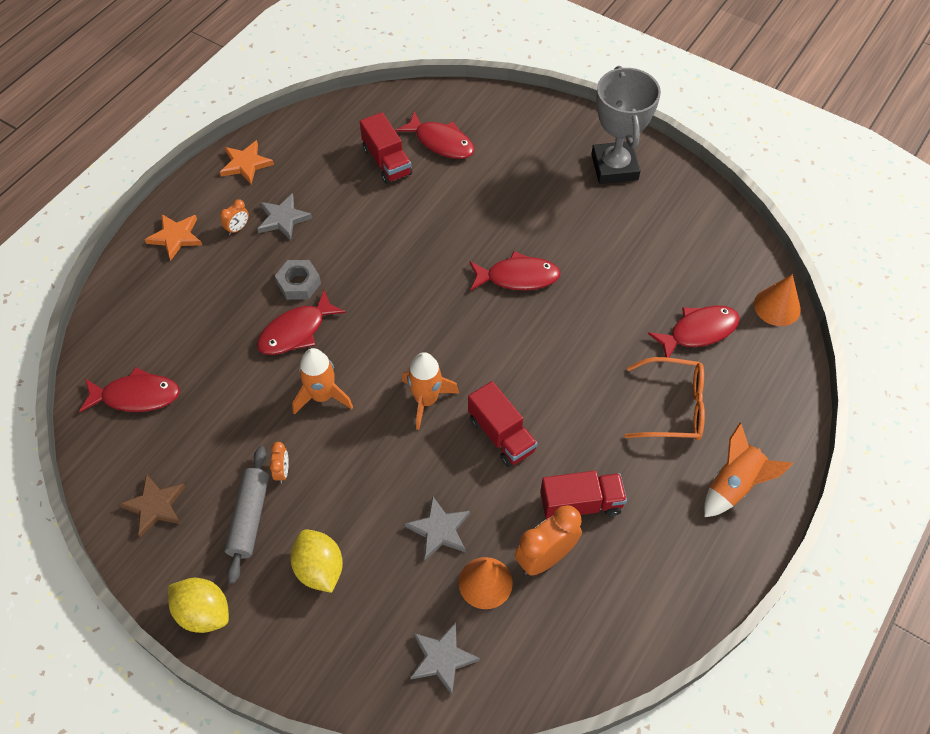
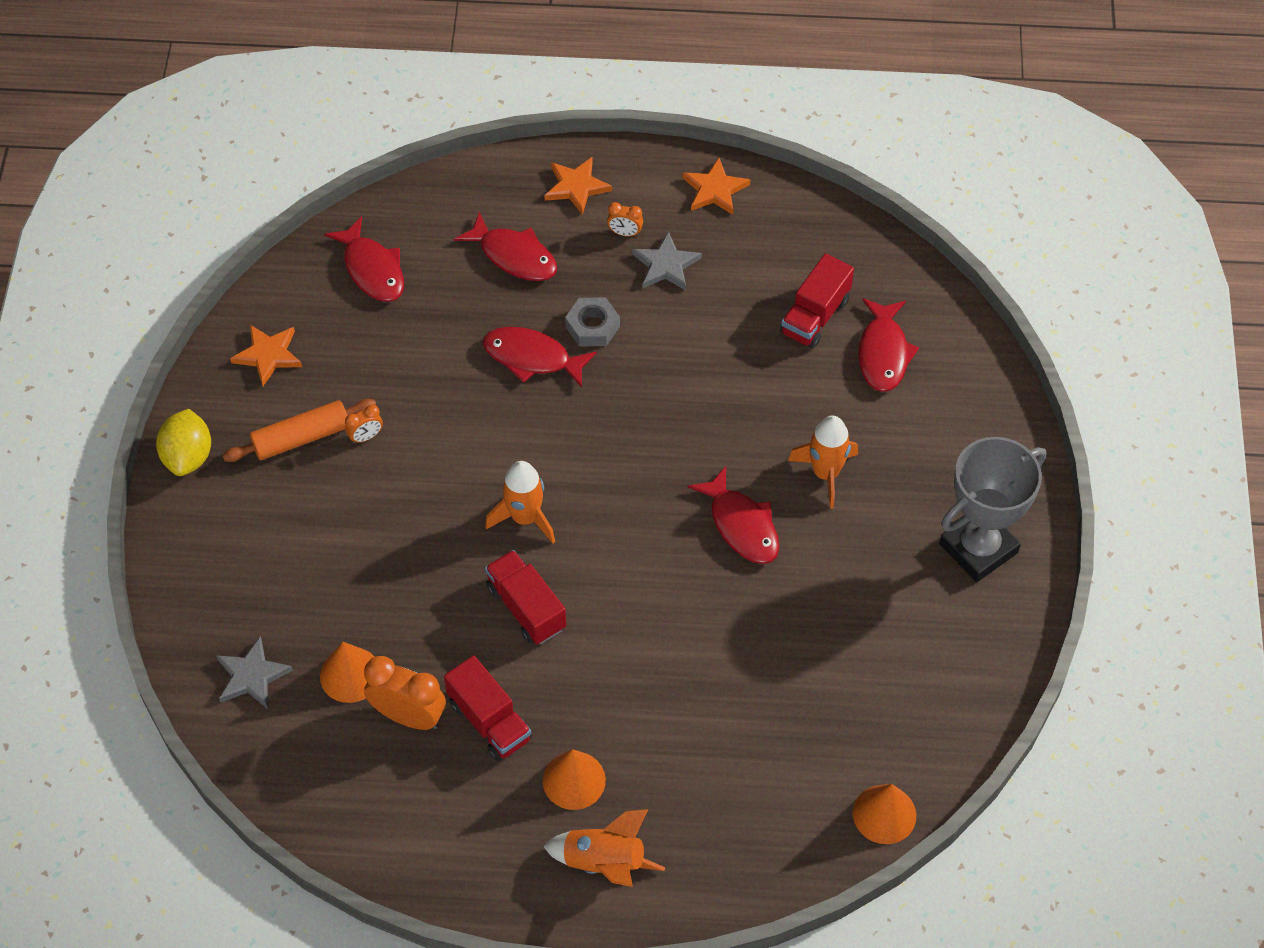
camera: 60 degrees right, 0 degrees up
(155, 506) = (268, 355): brown star -> orange star
(249, 517) = (301, 438): grey rolling pin -> orange rolling pin
(319, 569) = (283, 525): yellow lemon -> none
(322, 396) = (470, 423): orange rocket -> orange rocket (825, 473)
(439, 530) = (383, 605): grey star -> none
(501, 435) = (526, 608): red truck -> red truck turned 120 degrees clockwise
(659, 472) = (574, 780): none -> orange cone
(672, 407) = (667, 759): orange glasses -> none
(698, 331) = (789, 743): red fish -> red fish (514, 256)

